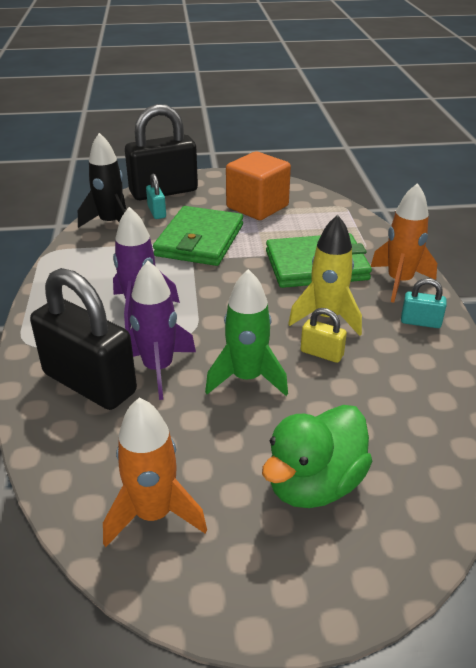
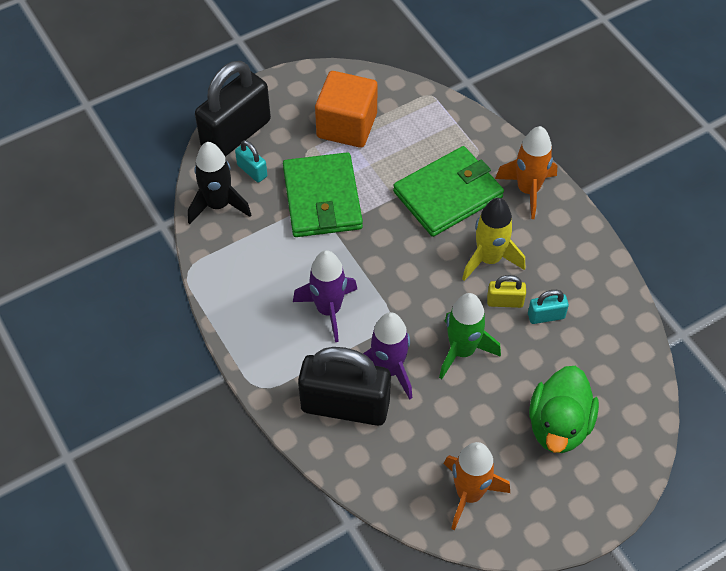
camera: 25 degrees left, 20 degrees up
(420, 322) = (565, 235): turquoise padlock -> turquoise padlock (546, 316)

